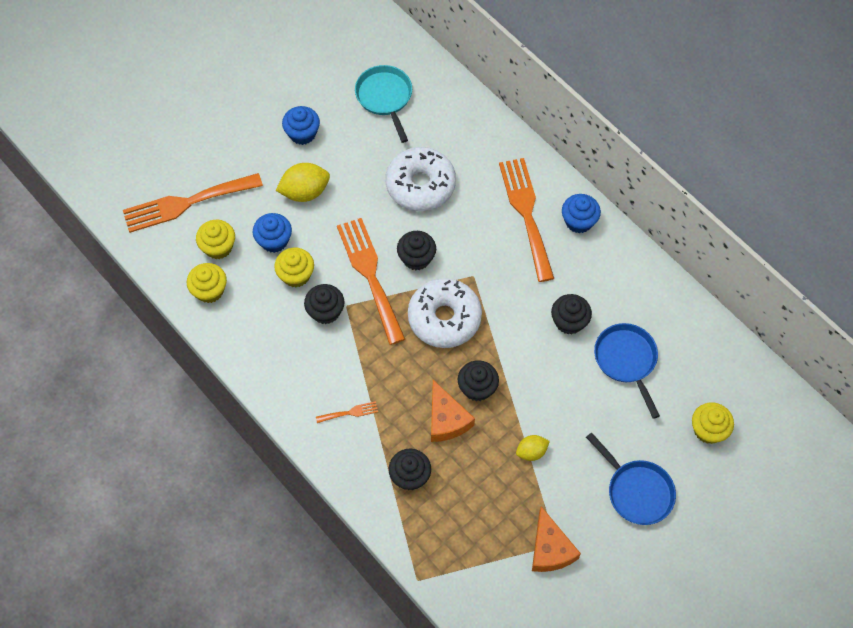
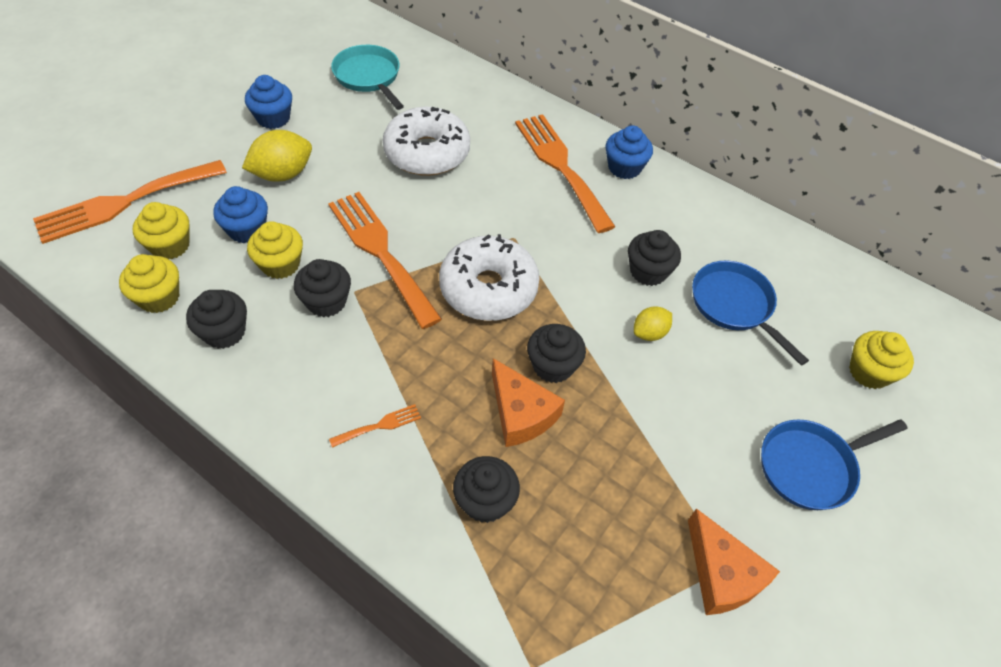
camera: 15 degrees left, 10 degrees down
(416, 258) = (437, 227): black cupcake -> black cupcake (224, 332)
(531, 452) = (650, 437): yellow lemon -> yellow lemon (649, 333)
(636, 491) = (811, 466): blue pan -> blue pan turned 120 degrees clockwise

